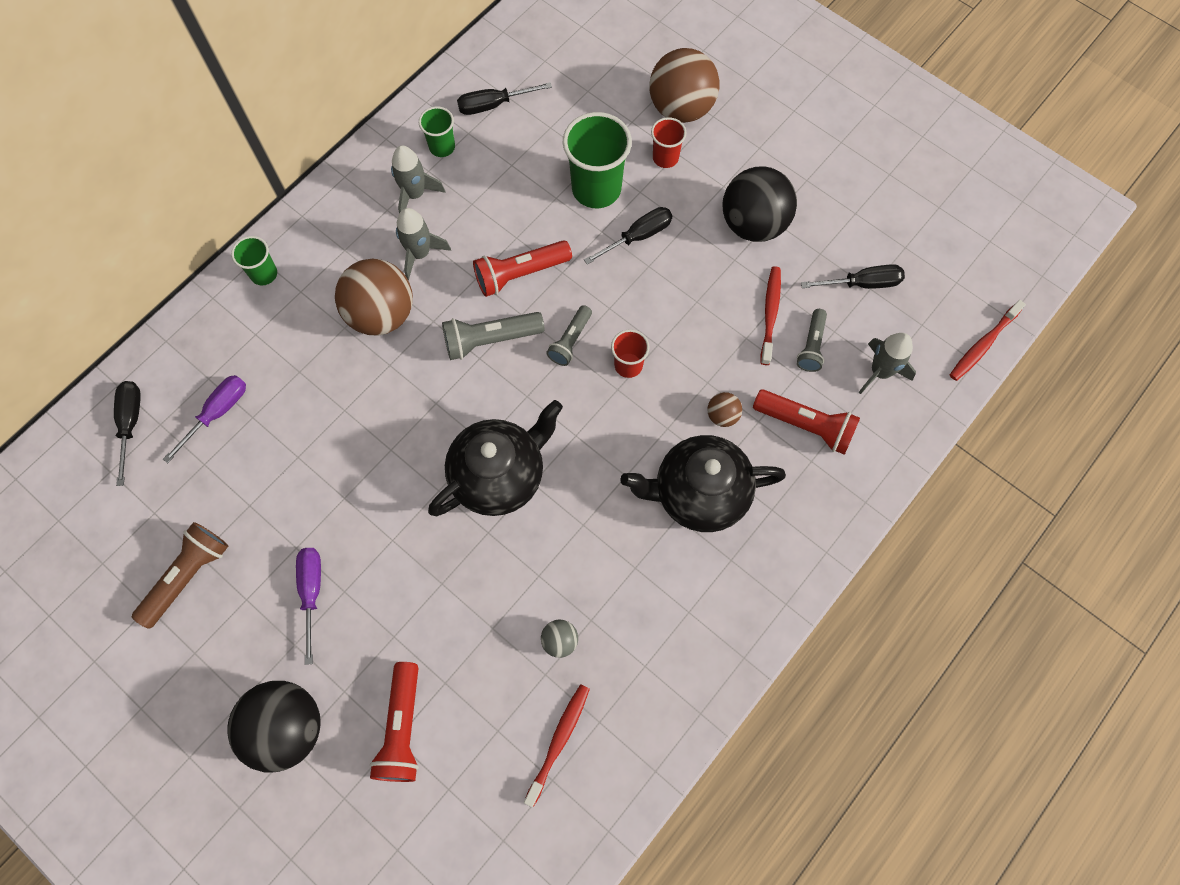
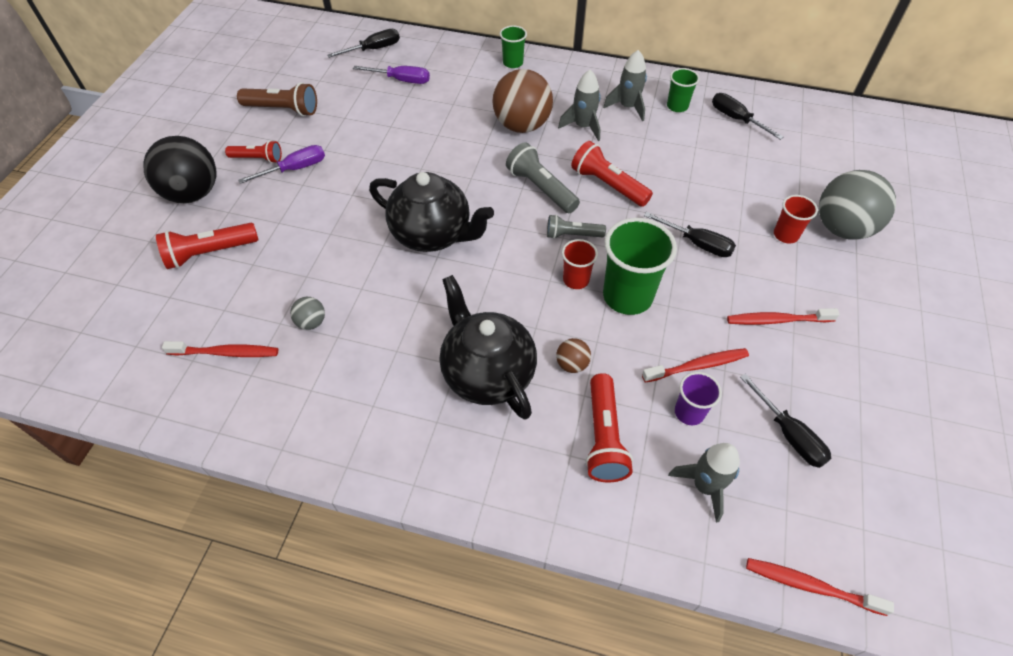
camera: 65 degrees right, 15 degrees down
(267, 632) = (258, 159): none -> red flashlight
(596, 189) = (718, 202): green cup -> green cup (627, 296)
(681, 108) = (842, 228): brown ball -> grey ball
(753, 224) = (777, 320): black ball -> red toothbrush
(811, 346) = (689, 412): grey flashlight -> purple cup

